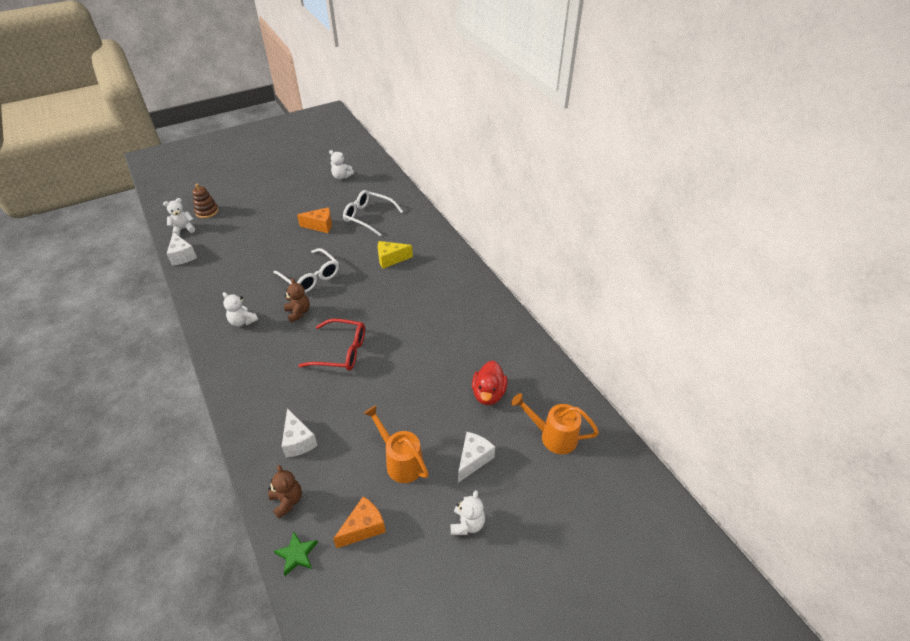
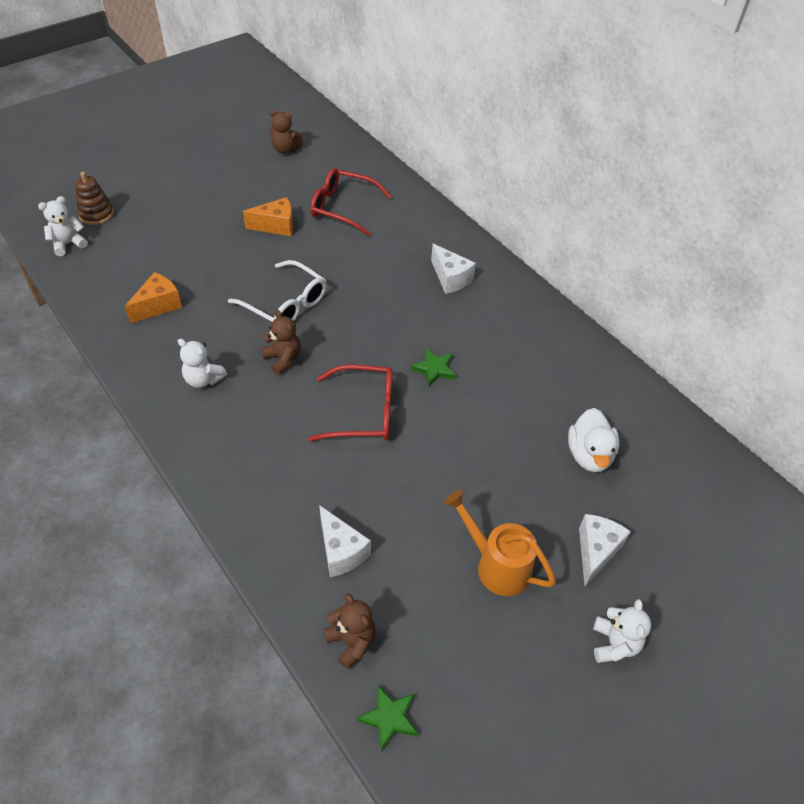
camera: 10 degrees left, 5 degrees up
(182, 256) = (79, 285): white cheese -> white cheese (450, 278)
(341, 177) = (285, 149): white teddy bear -> brown teddy bear
(364, 527) = (473, 667): orange cheese -> orange cheese (158, 305)
(368, 217) = (343, 208): white glasses -> red glasses
(390, 259) = (394, 269): yellow cheese -> none
(398, 327) = (434, 369): none -> green star
(488, 393) = (589, 455): red duck -> white duck
(553, 436) = (693, 507): orange watering can -> none

